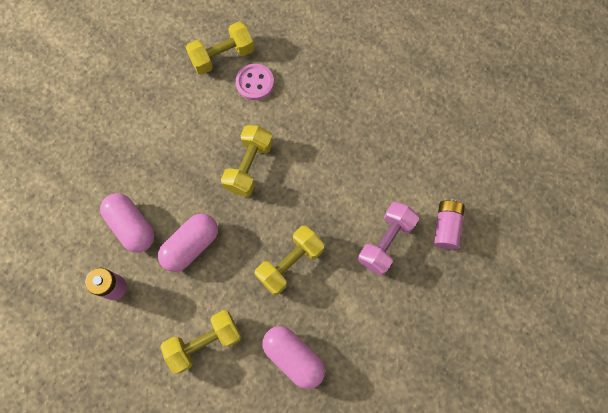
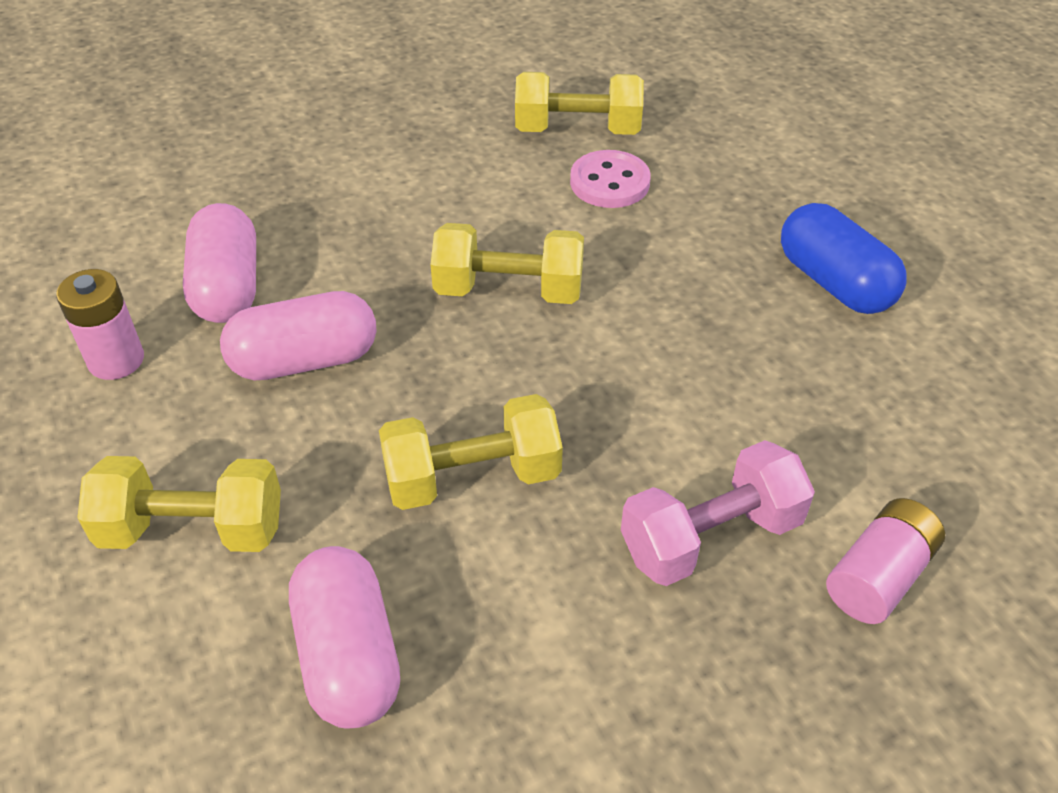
camera: 30 degrees right, 25 degrees down
(249, 166) = (509, 290): yellow dumbbell -> yellow dumbbell turned 45 degrees clockwise
(372, 95) = (834, 282): none -> blue capsule

